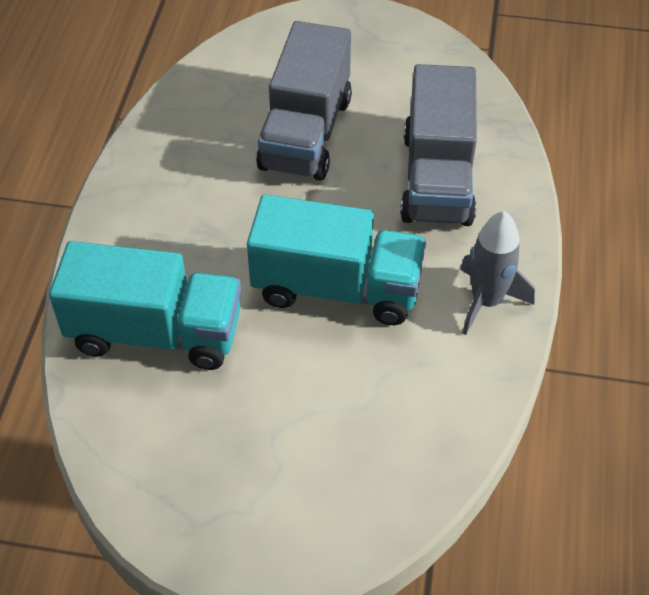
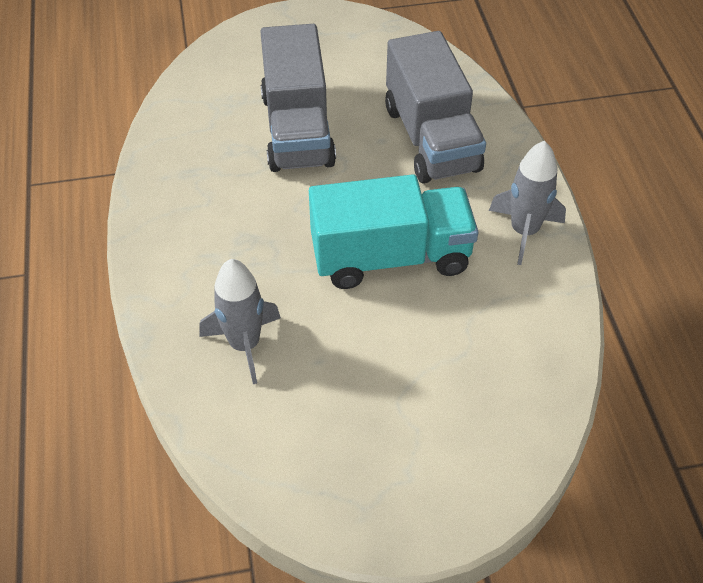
camera: 20 degrees left, 0 degrees up
(155, 332) = (245, 344): turquoise truck -> grey rocket

